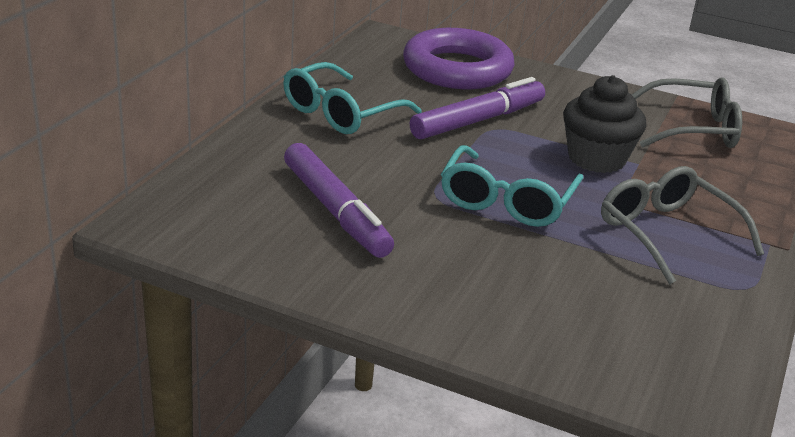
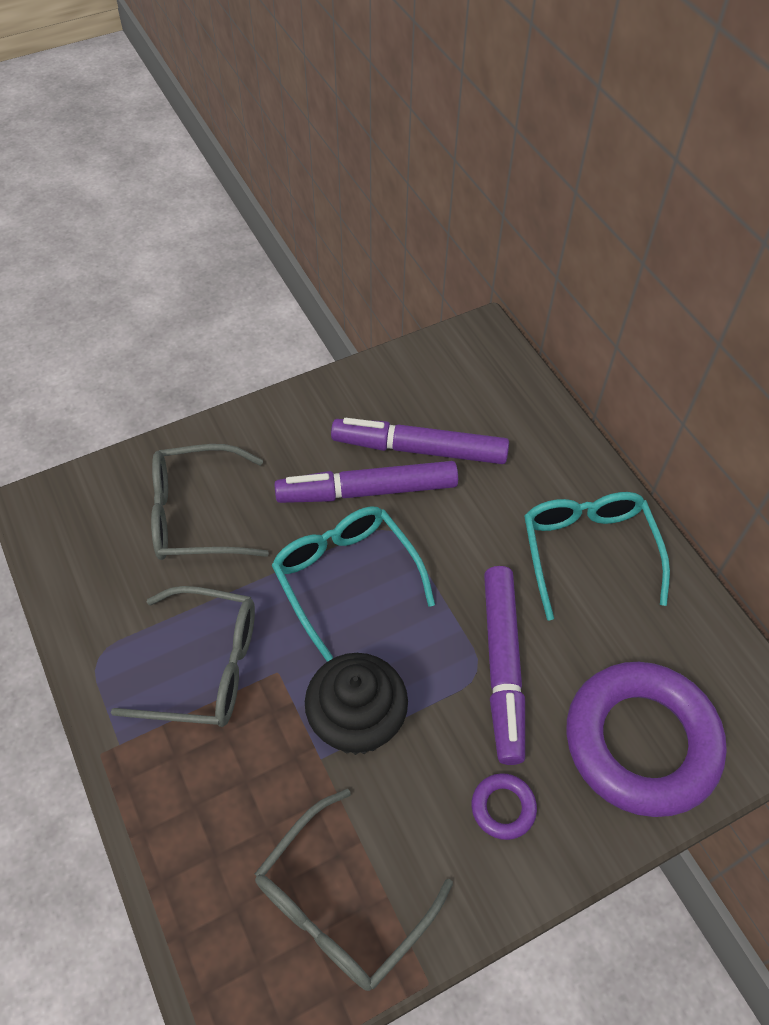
camera: 130 degrees right, 25 degrees up
(415, 221) = (367, 491): none -> purple marker
(562, 98) = (503, 808): none -> purple ring
(567, 303) = (196, 514): none -> grey glasses

